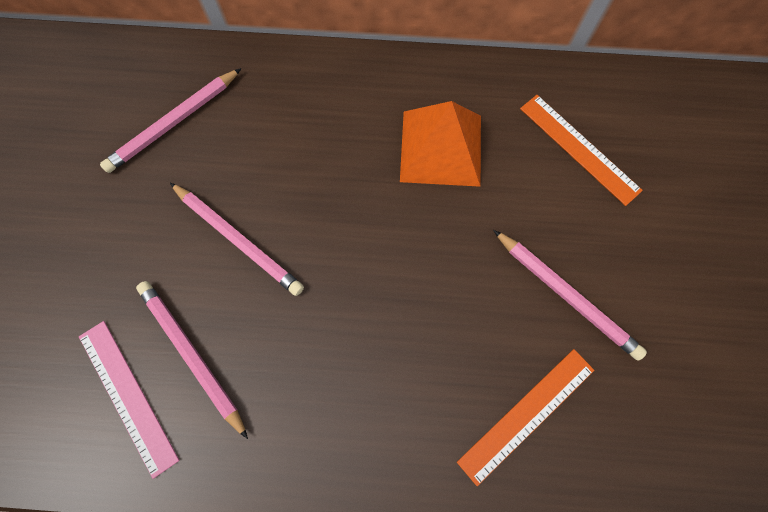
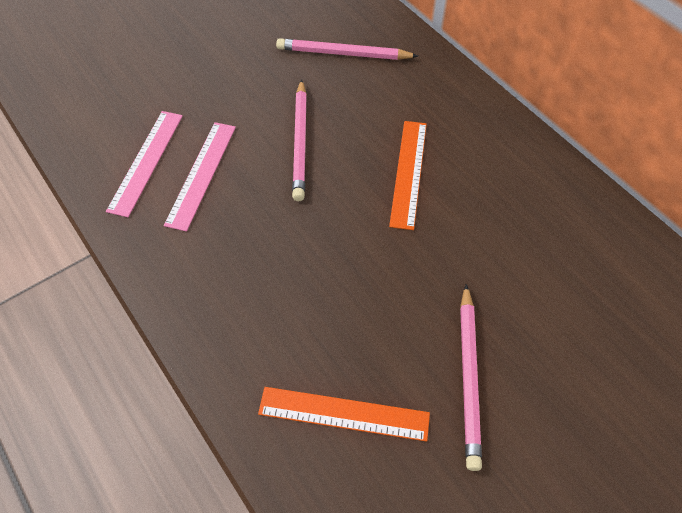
camera: 50 degrees right, 15 degrees down
(192, 355) = (201, 174): pink pencil -> pink ruler
(441, 148) = (494, 207): orange pyramid -> none
(579, 148) = (603, 301): orange ruler -> orange ruler (409, 173)

